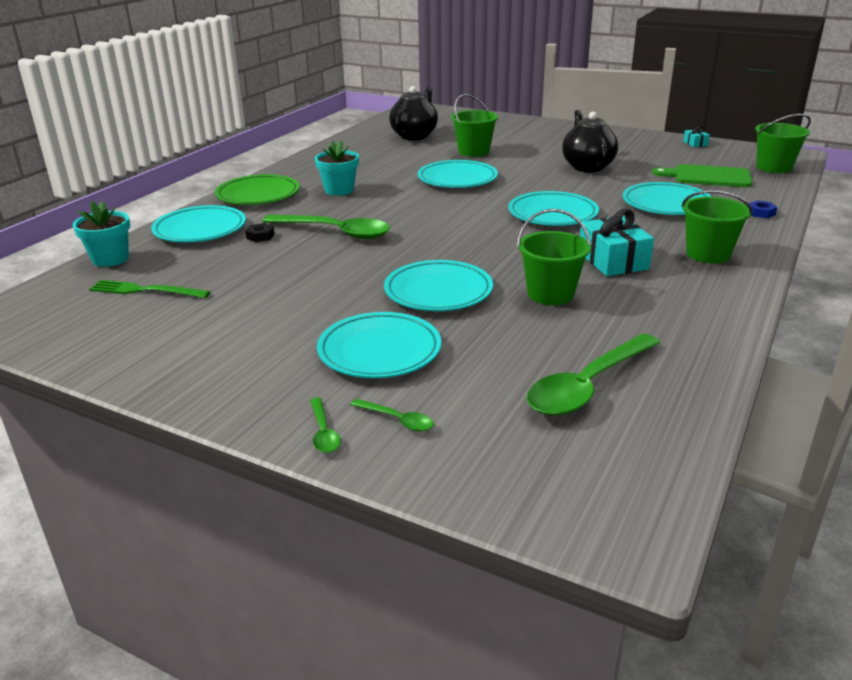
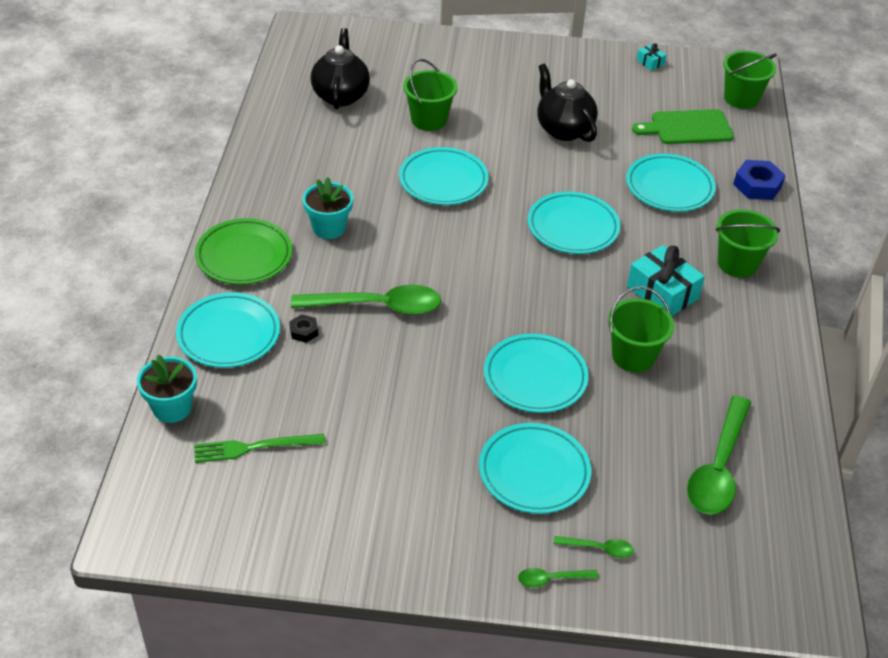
camera: 25 degrees left, 15 degrees up
(324, 432) = (551, 579): green spoon -> green spoon turned 120 degrees clockwise
(761, 213) = (757, 185): blue nut -> blue nut, size x1.84

